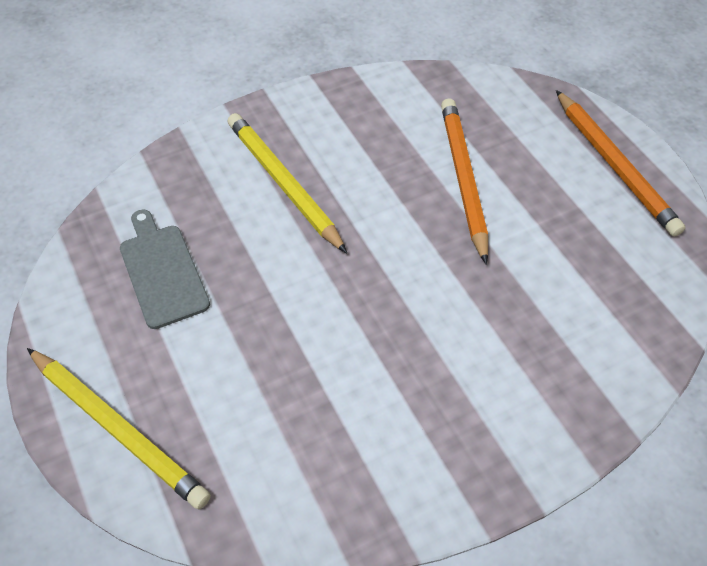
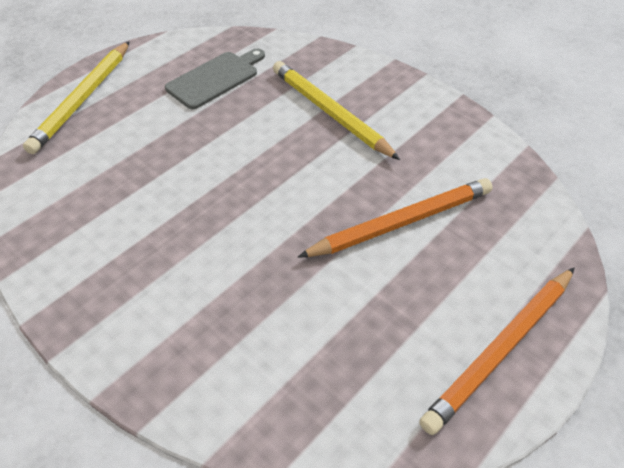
camera: 70 degrees right, 5 degrees down
(284, 183) = (330, 112): yellow pencil -> yellow pencil turned 75 degrees counterclockwise

